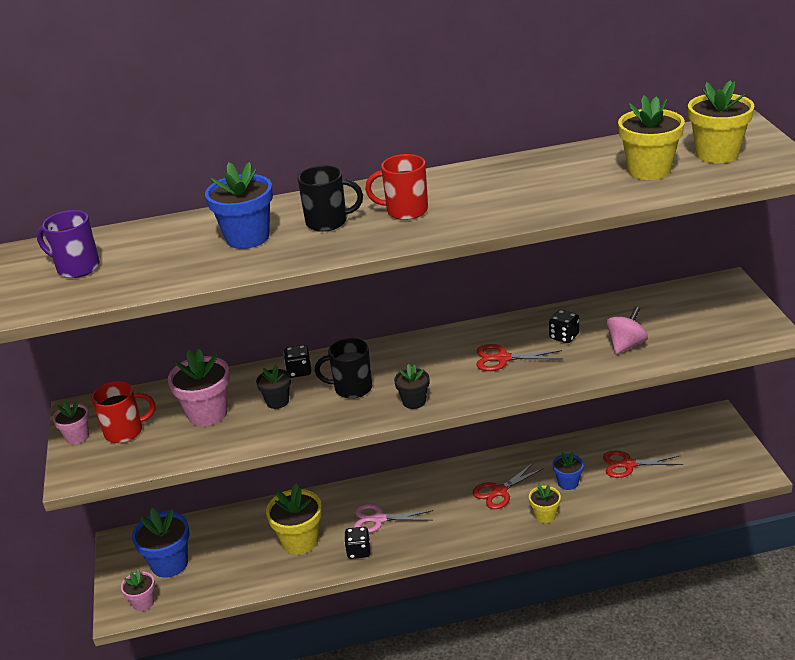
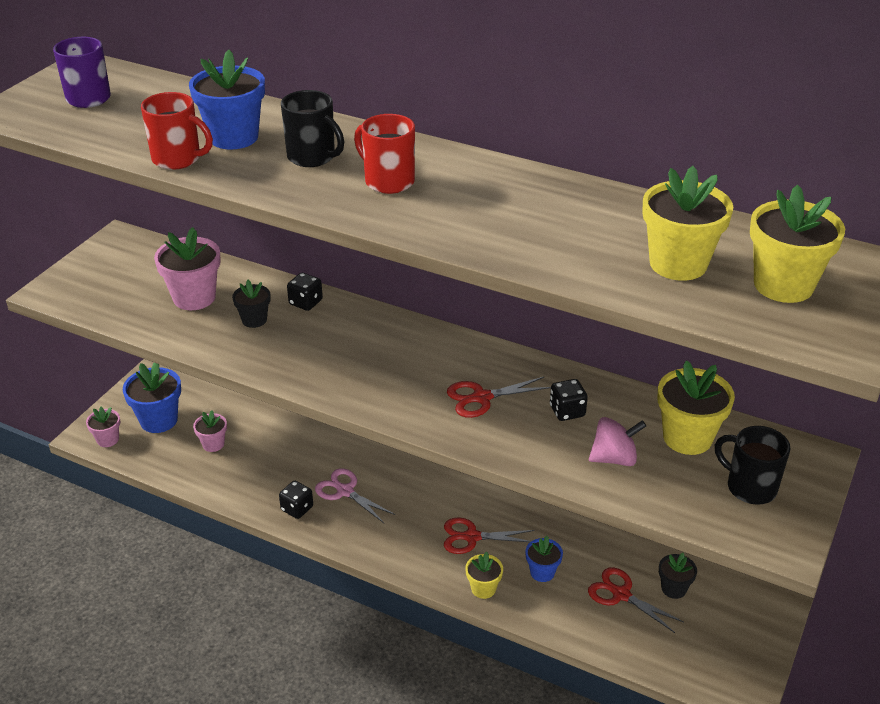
camera: 35 degrees right, 5 degrees up
(77, 436) = (90, 260): pink flower pot -> pink flower pot (213, 444)
(125, 431) = (124, 276): red mug -> red mug (178, 159)
(300, 541) = (266, 467): yellow flower pot -> yellow flower pot (687, 437)
(352, 388) = (323, 344): black mug -> black mug (749, 487)
(414, 401) = (353, 390): black flower pot -> black flower pot (673, 588)
(503, 358) = (482, 398): red scissors -> red scissors turned 60 degrees counterclockwise

